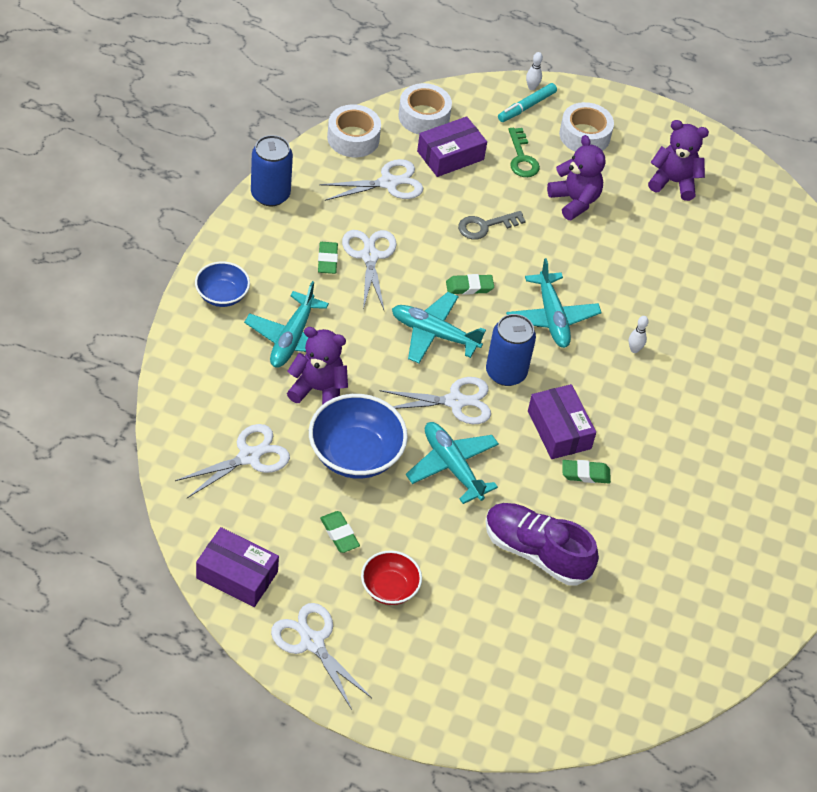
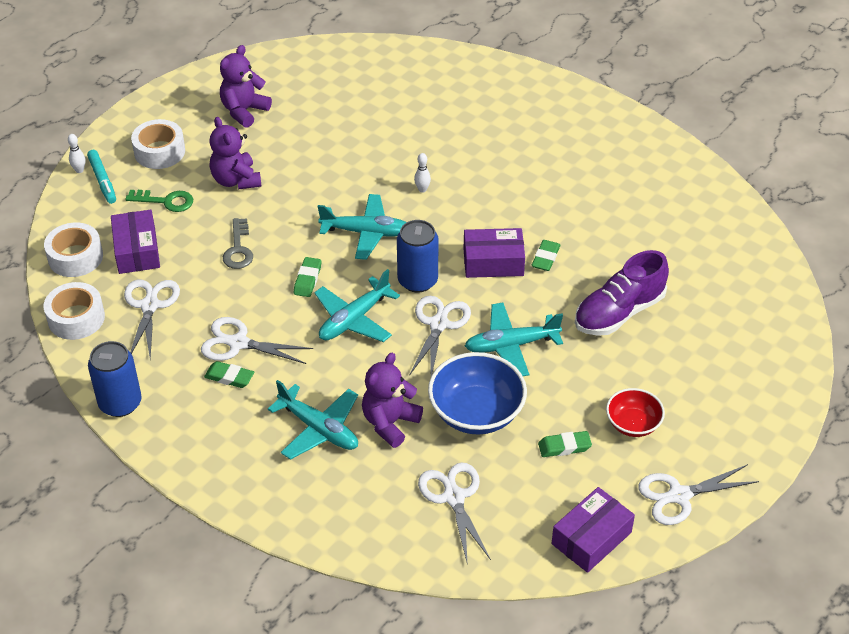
camera: 65 degrees left, 5 degrees down
(222, 295) = (239, 474): blue bowl -> none
(574, 201) = (236, 180): purple teddy bear -> purple teddy bear turned 105 degrees counterclockwise

